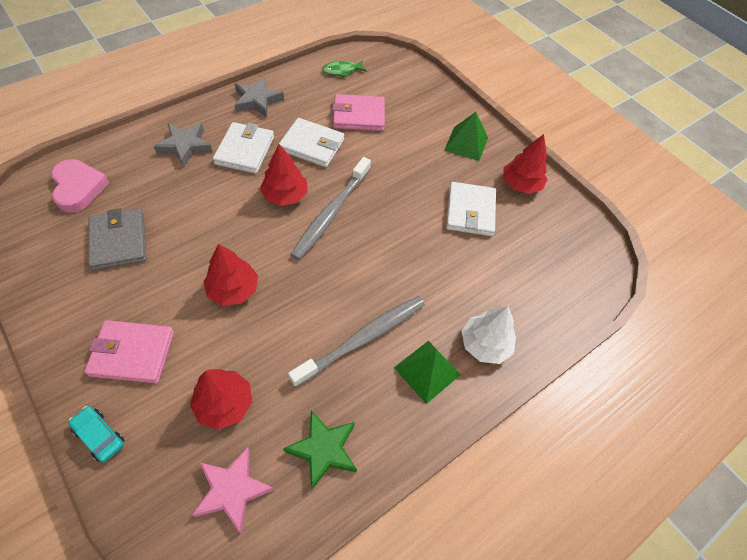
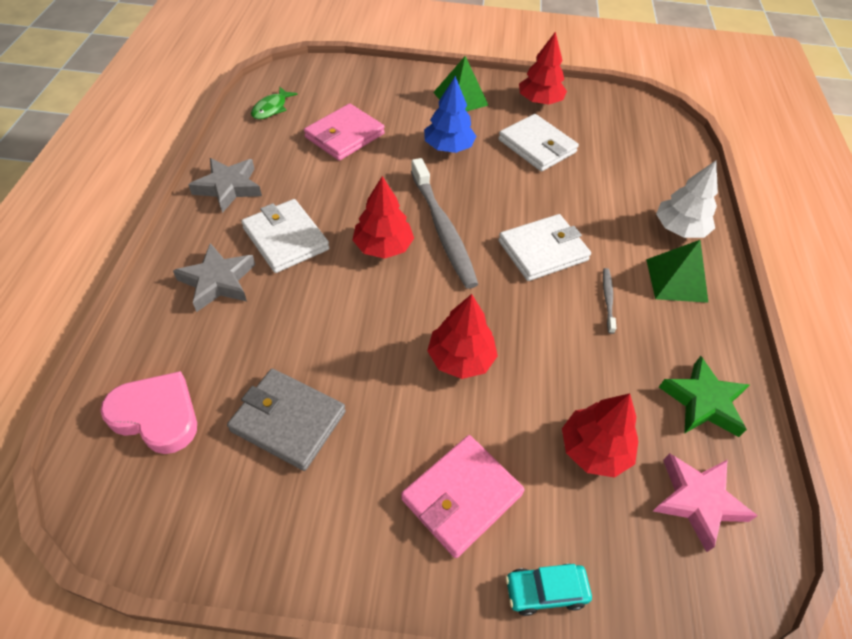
camera: 45 degrees left, 5 degrees down
(312, 145) = (341, 188): white wallet -> white wallet (543, 250)
(363, 338) = (607, 299): grey toothbrush -> grey toothbrush, size x0.45
(410, 168) = (448, 147): none -> blue tree

